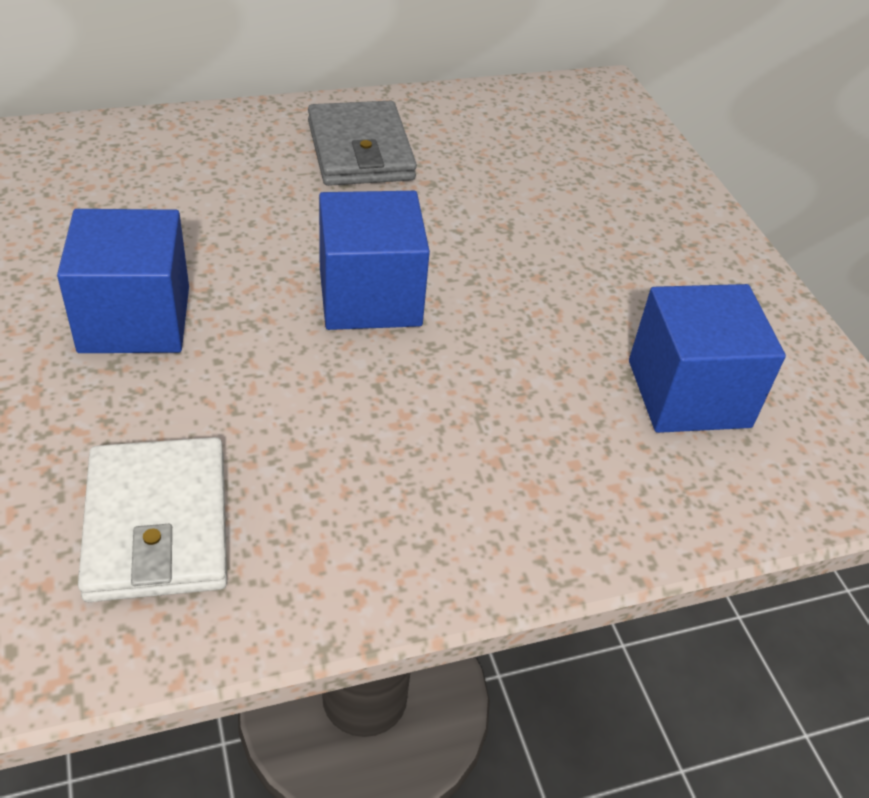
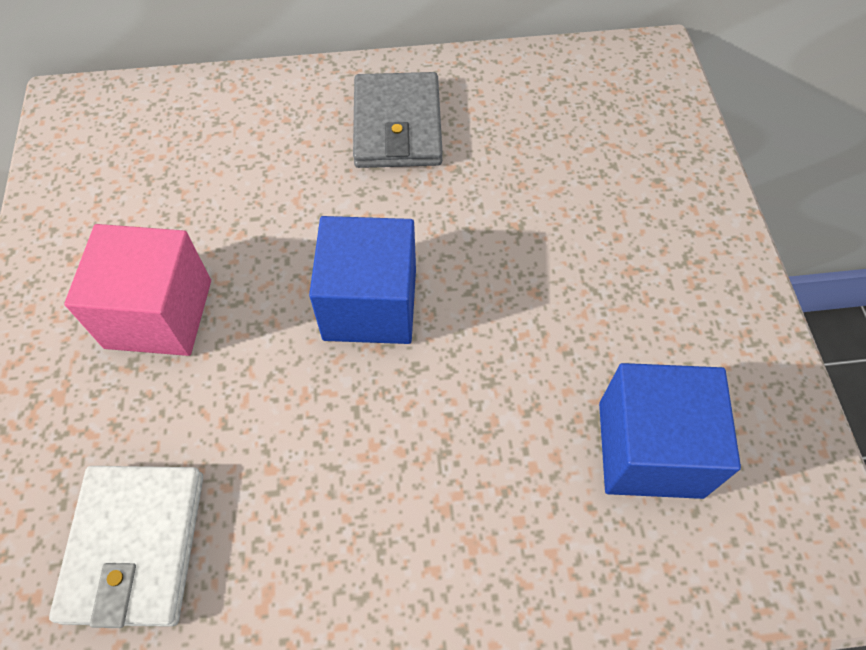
camera: 15 degrees right, 15 degrees up
(135, 319) = (159, 314): blue cube -> pink cube

